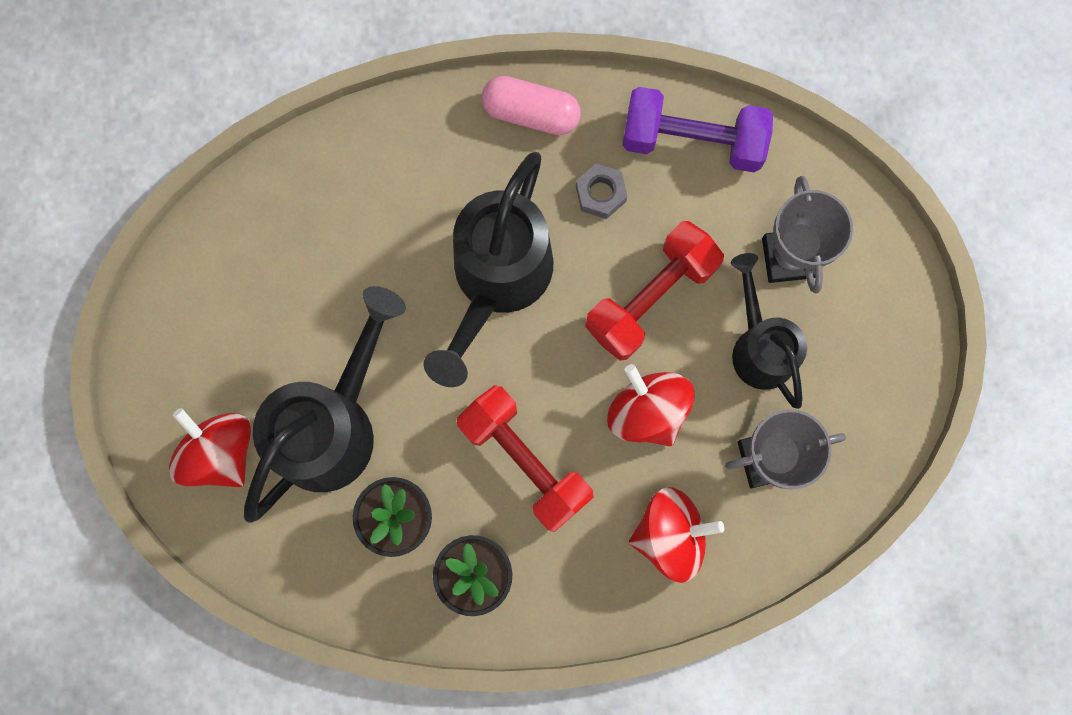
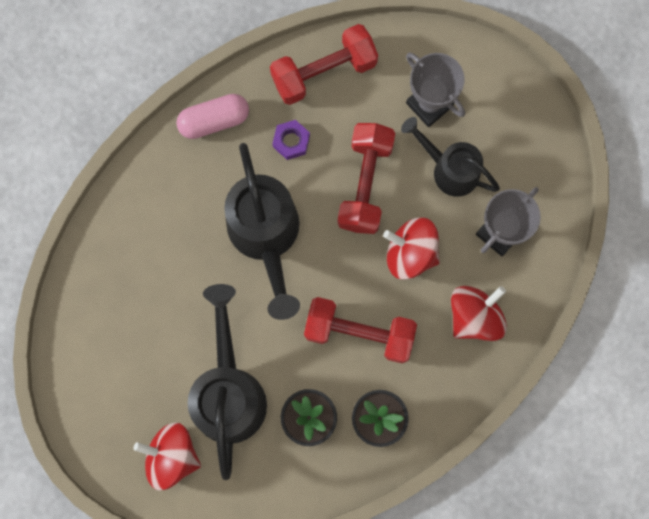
camera: 35 degrees left, 0 degrees up
(600, 194) = (291, 141): grey nut -> purple nut
(692, 140) = (324, 72): purple dumbbell -> red dumbbell

